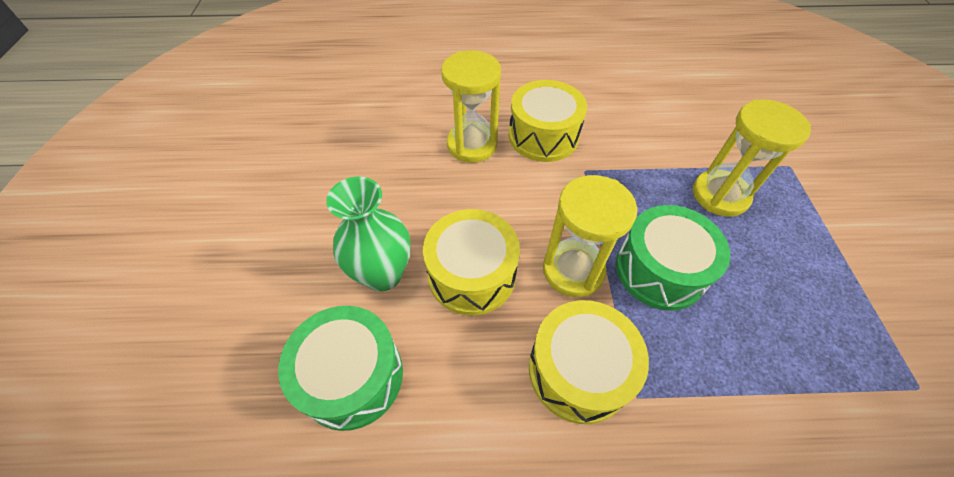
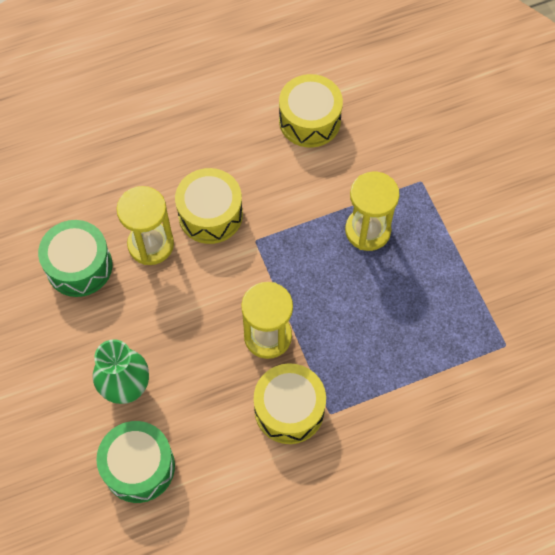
camera: 20 degrees left, 10 degrees up
(471, 274) = (193, 365): yellow drum -> yellow drum (309, 120)
(660, 270) = (331, 315): green drum -> green drum (79, 266)

